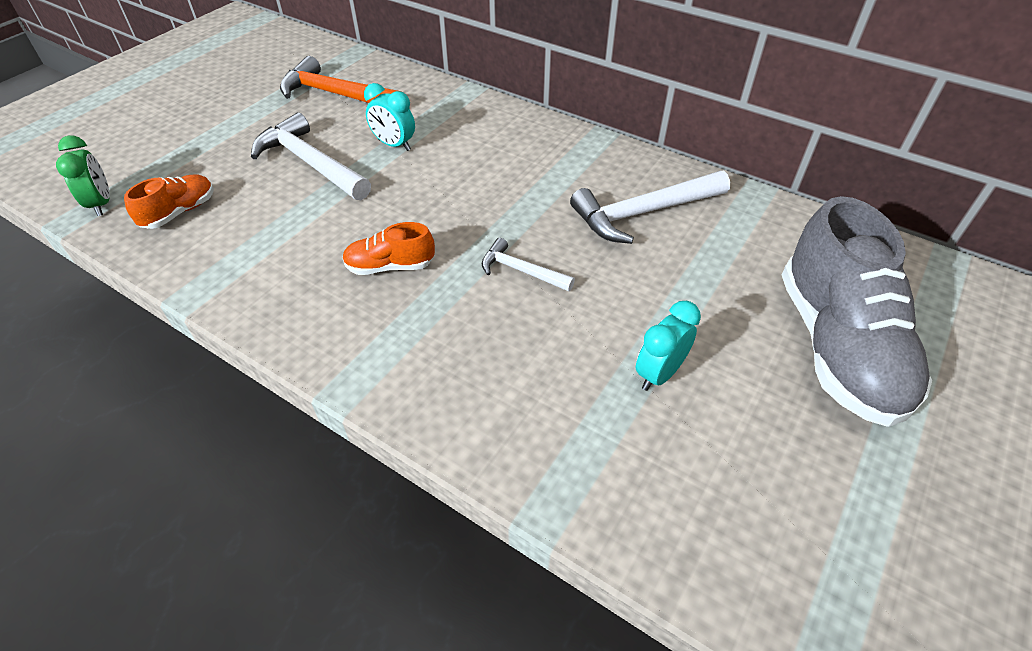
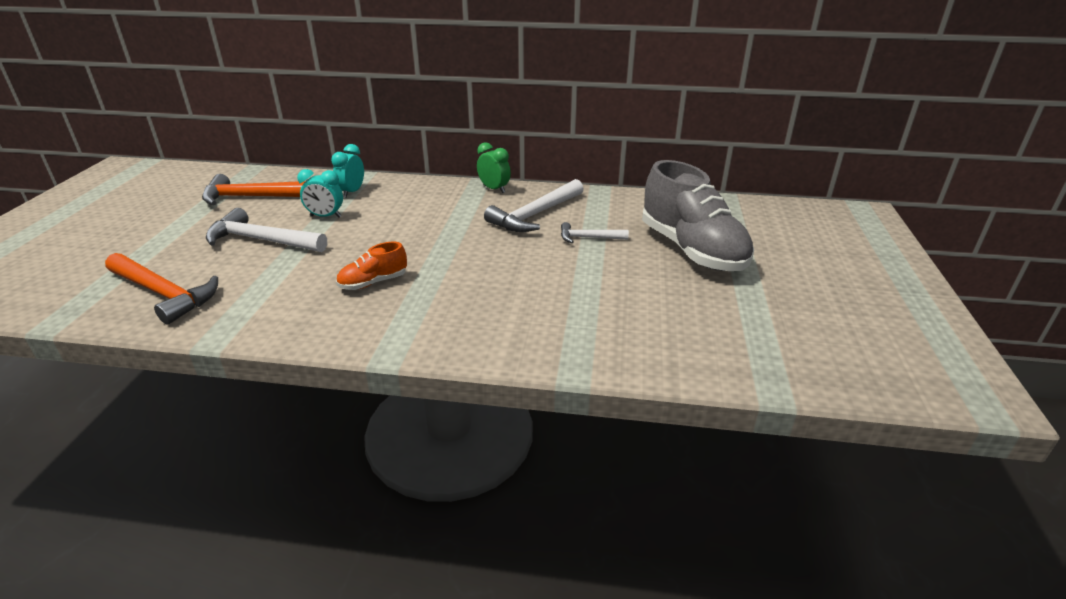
camera: 25 degrees left, 15 degrees down
(101, 204) = (79, 305): green clock -> green clock (494, 189)
(180, 212) = (164, 293): orange shoe -> orange hammer
(521, 271) = (473, 262): white hammer -> white hammer (589, 238)
(659, 374) = (598, 289): turquoise clock -> turquoise clock (352, 192)

